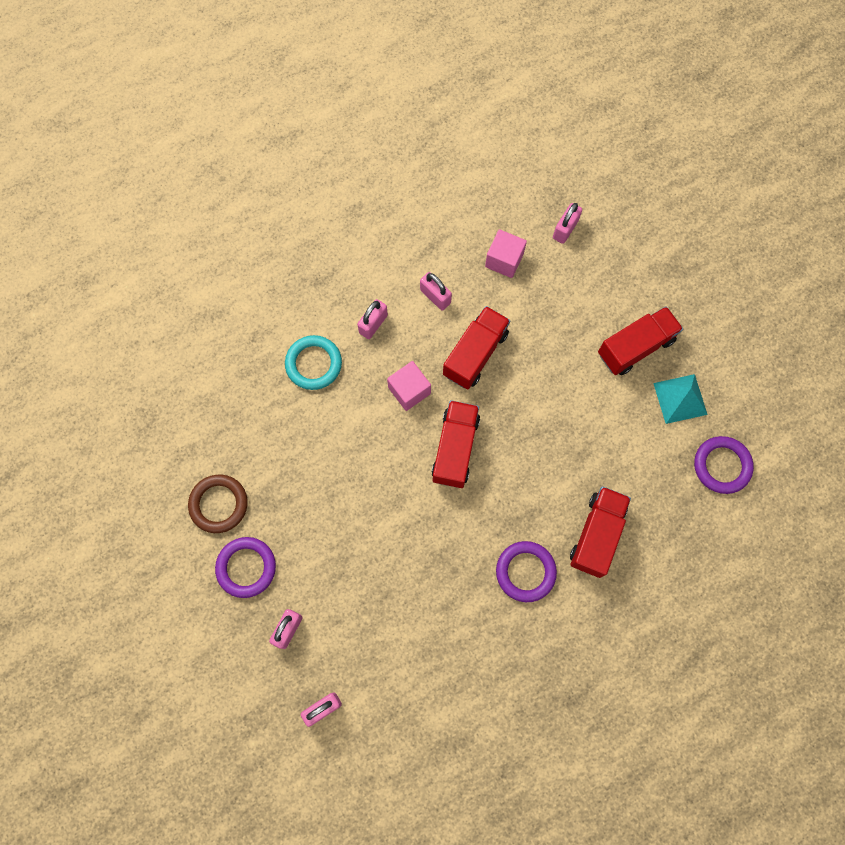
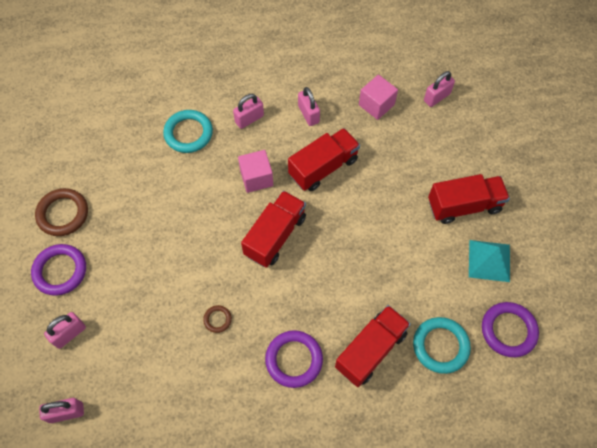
camera: 20 degrees right, 10 degrees down
(433, 559) = (217, 319): none -> brown ring
(662, 505) = (440, 346): none -> turquoise ring

